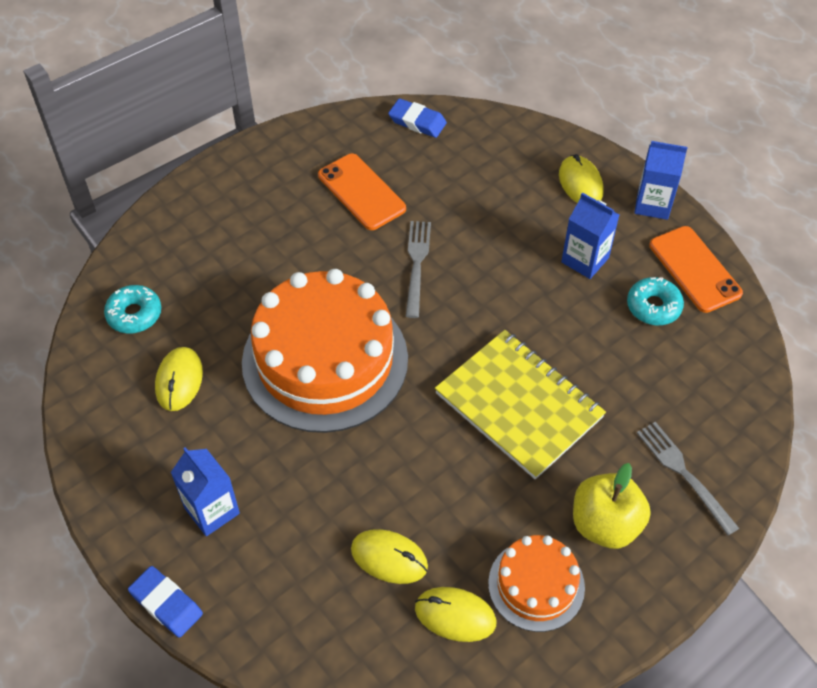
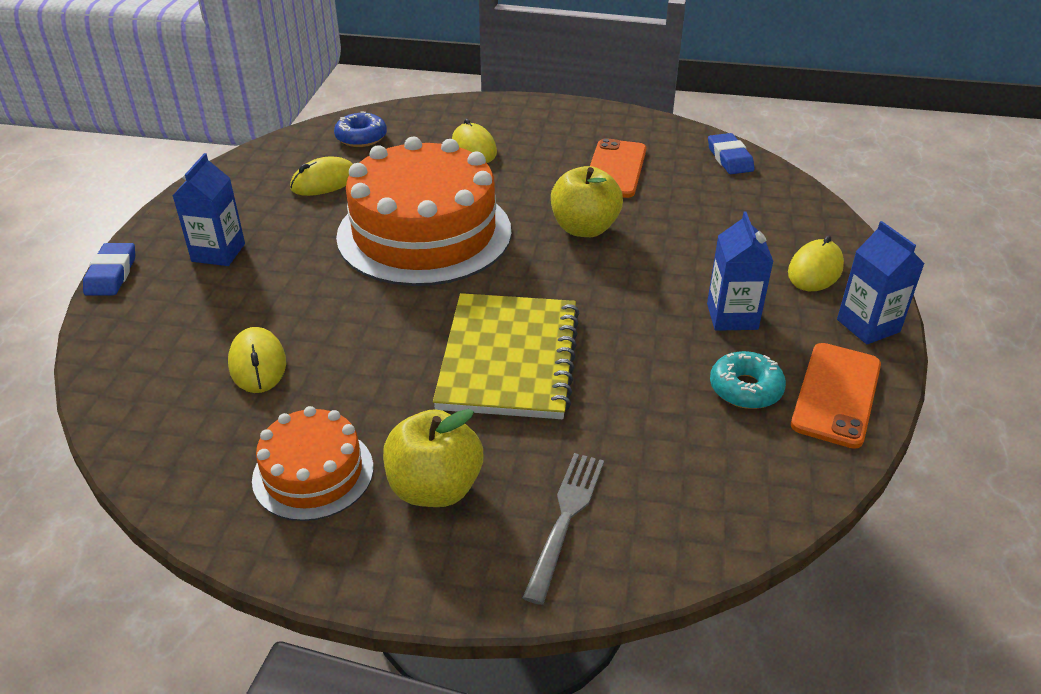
camera: 50 degrees right, 15 degrees down
(134, 314) = (361, 137): turquoise donut -> blue donut
(416, 263) = (584, 228): grey fork -> yellow apple
(455, 615) = (230, 435): yellow mouse -> yellow mouse (474, 148)

